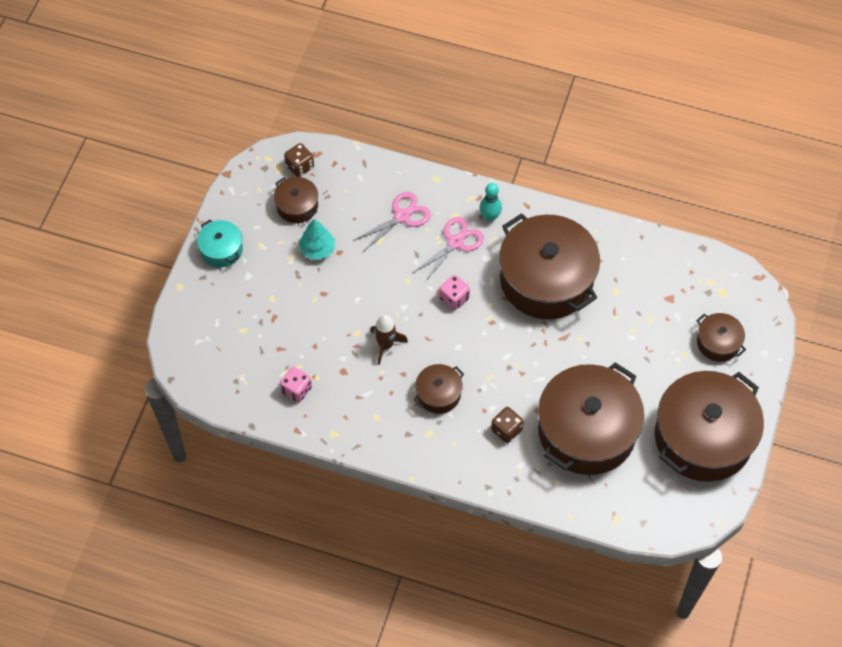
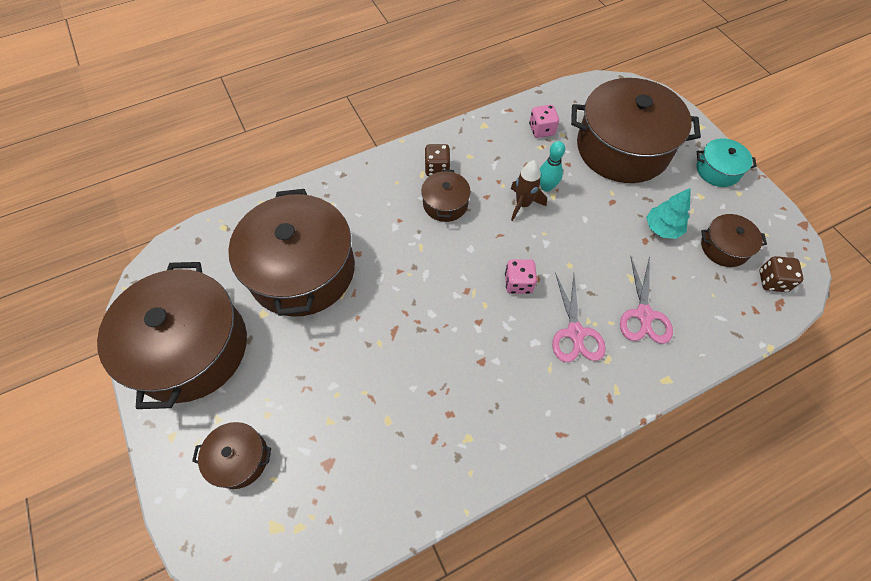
camera: 135 degrees right, 0 degrees up
(490, 217) = (578, 387): turquoise bowling pin -> turquoise bowling pin (546, 187)
(506, 430) = (367, 220): brown dice -> brown dice (437, 169)
(546, 279) = (463, 371): brown pot -> brown pot (622, 148)

